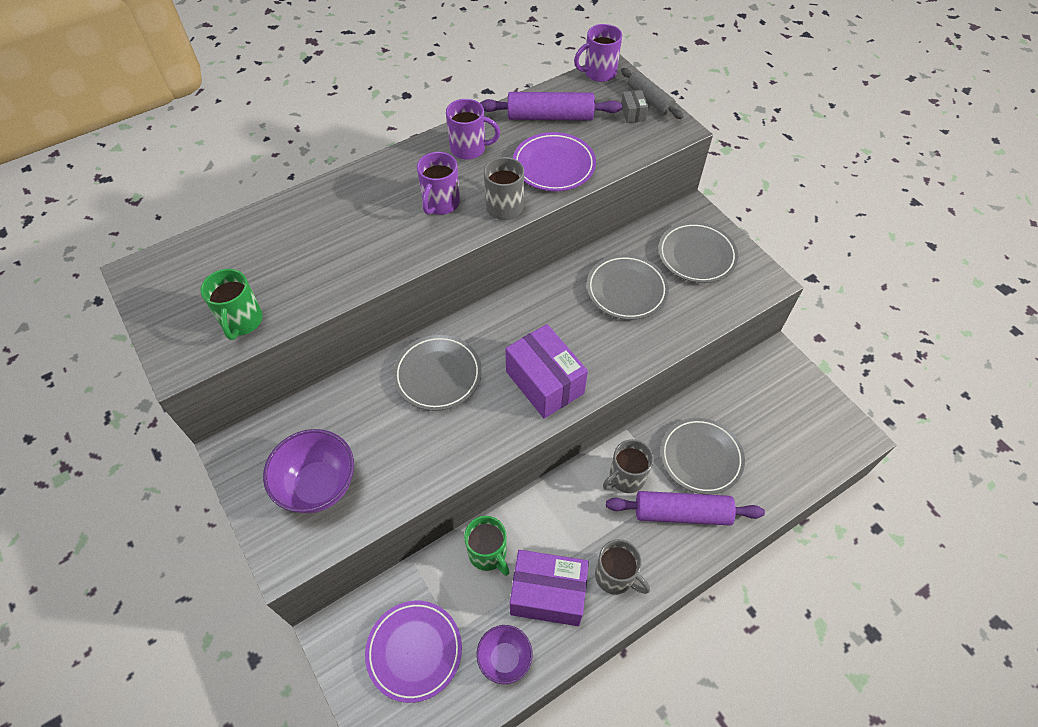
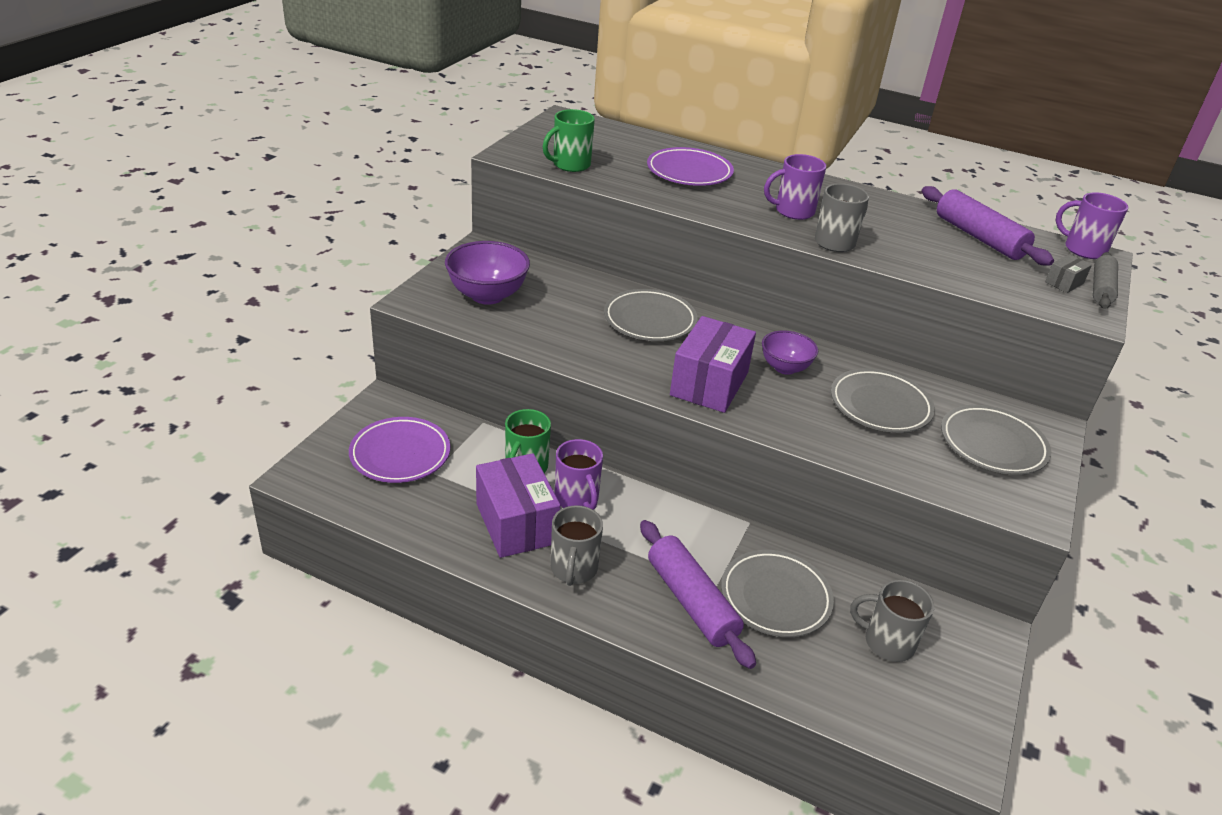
camera: 55 degrees right, 20 degrees down
(469, 149) = (873, 208): purple mug -> purple mug (577, 499)
(504, 658) = (431, 515): purple bowl -> purple bowl (785, 368)
(554, 166) = (922, 255): purple plate -> purple plate (689, 172)
(626, 478) = (691, 540): grey mug -> grey mug (887, 642)

